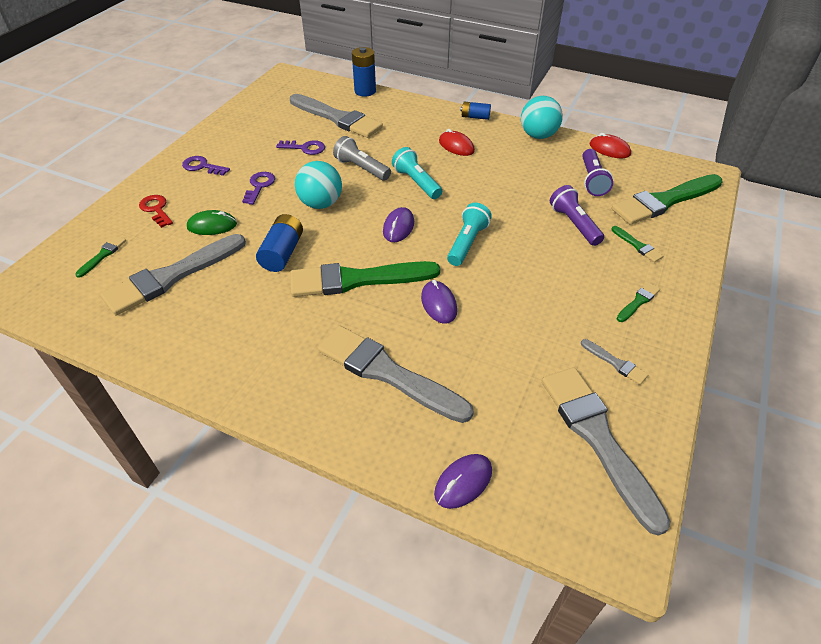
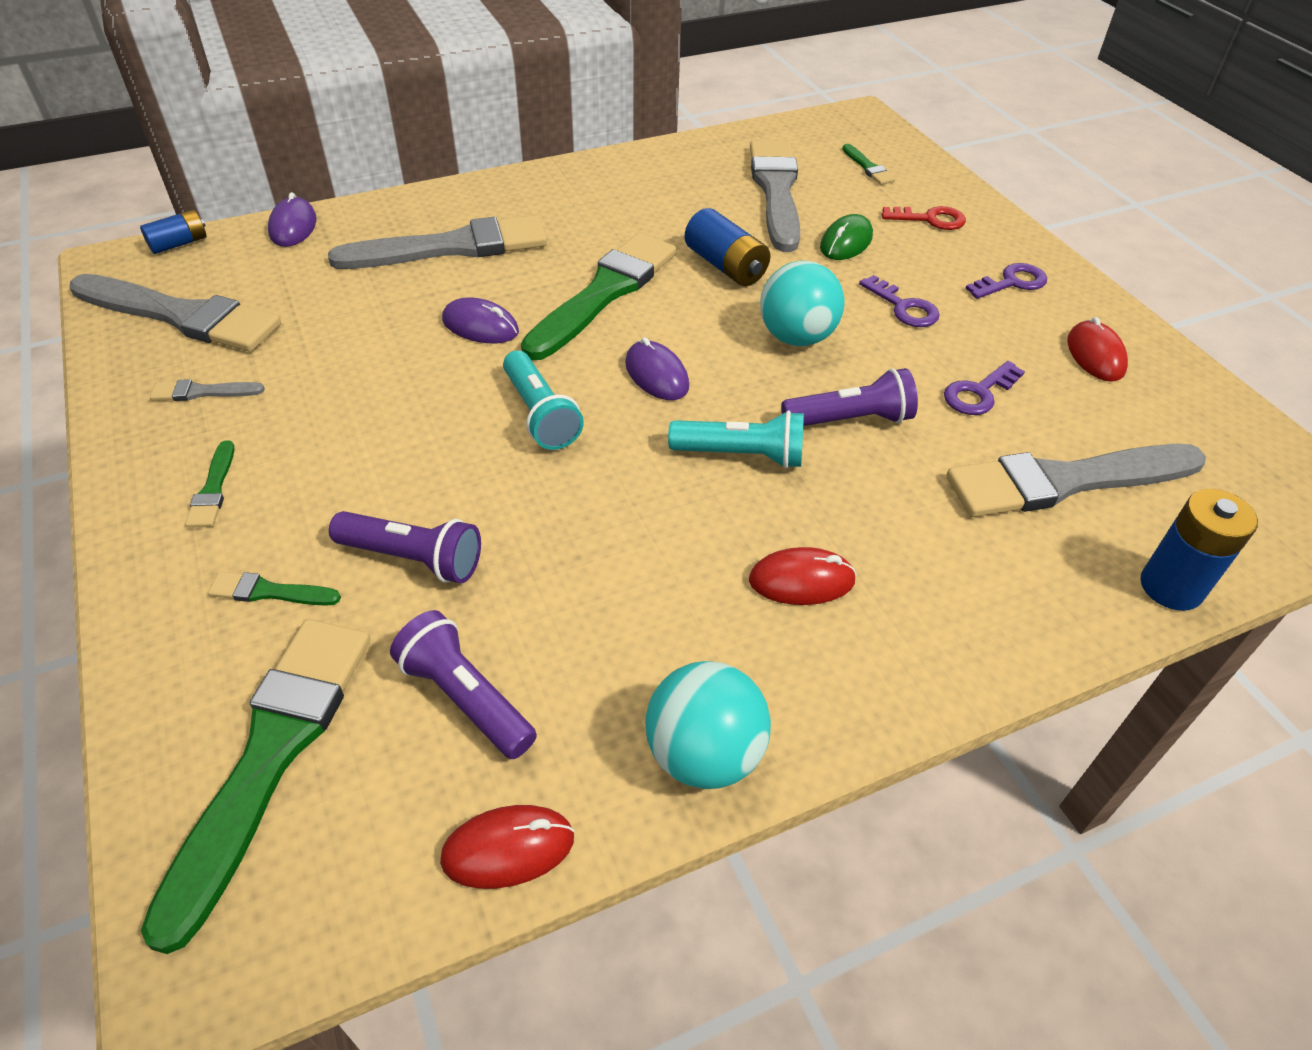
camera: 130 degrees right, 0 degrees up
(244, 132) = (1095, 355): none -> red mouse
(361, 168) = (850, 419): grey flashlight -> purple flashlight
(475, 117) = (891, 699): blue battery -> blue battery (179, 244)

